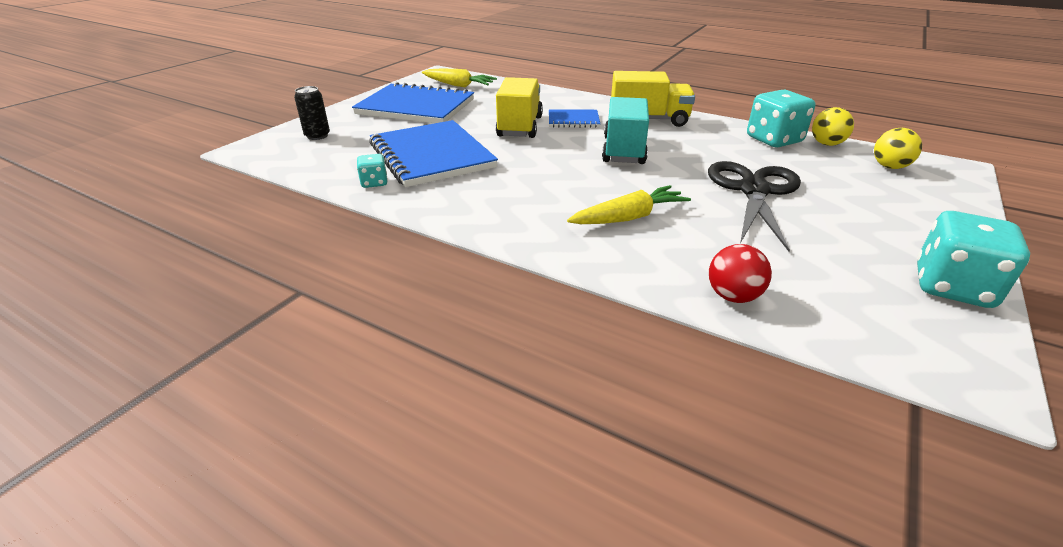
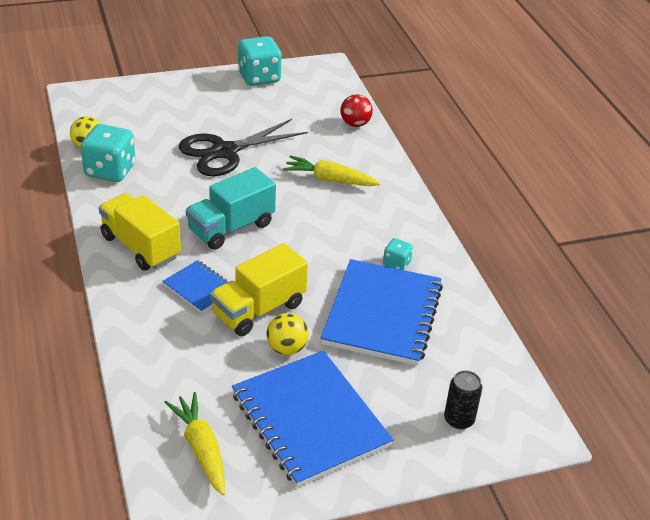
camera: 140 degrees left, 5 degrees up
(374, 183) = (456, 307): turquoise dice -> turquoise dice (396, 264)
(889, 167) = (108, 115): yellow ball -> yellow ball (286, 348)

